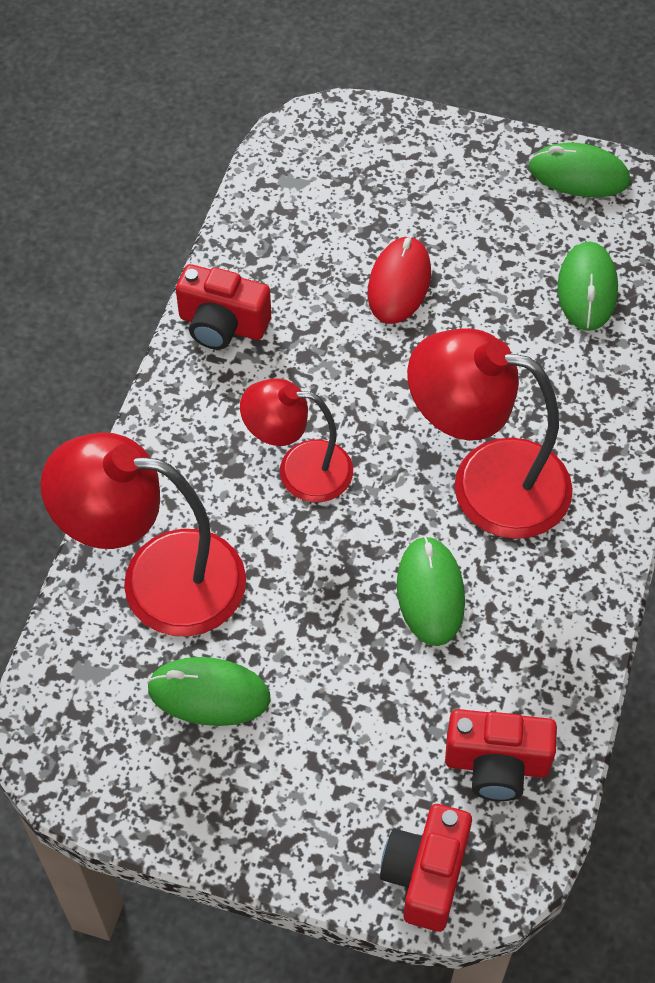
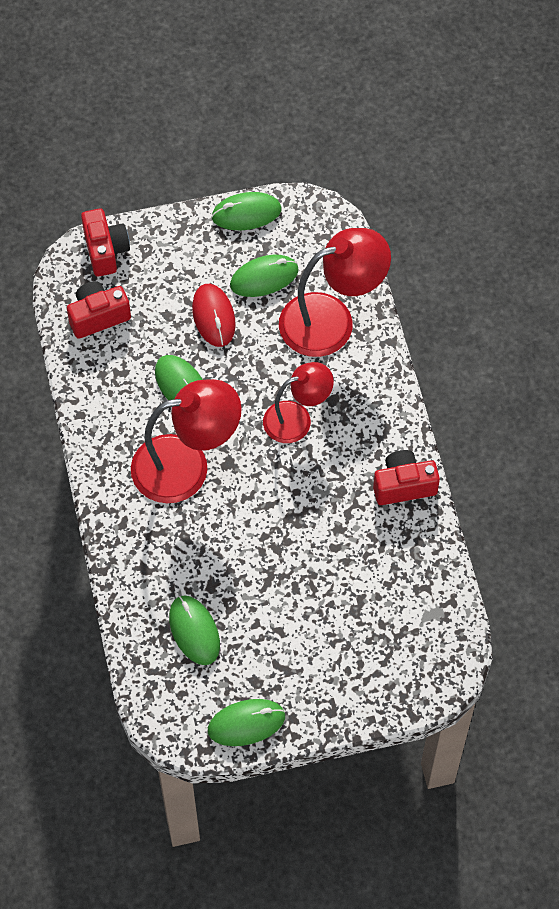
camera: 150 degrees right, 5 degrees up
(164, 817) = (246, 213): none -> green mouse
(399, 283) = (315, 572): red mouse -> red mouse (213, 316)

